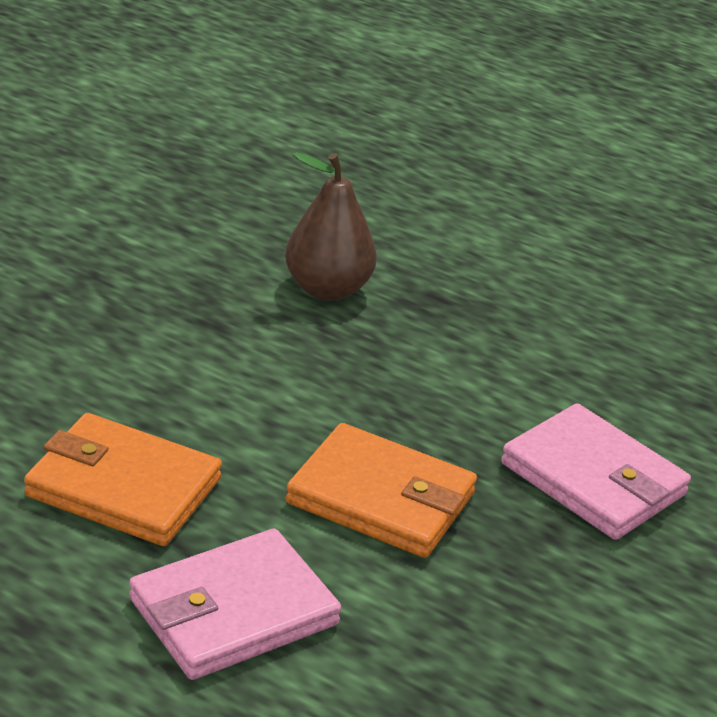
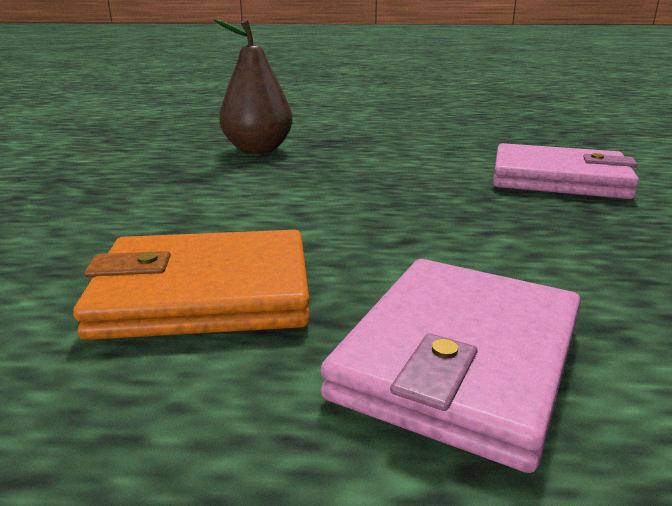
camera: 25 degrees left, 10 degrees down
(380, 498) = (450, 226): orange wallet -> none

